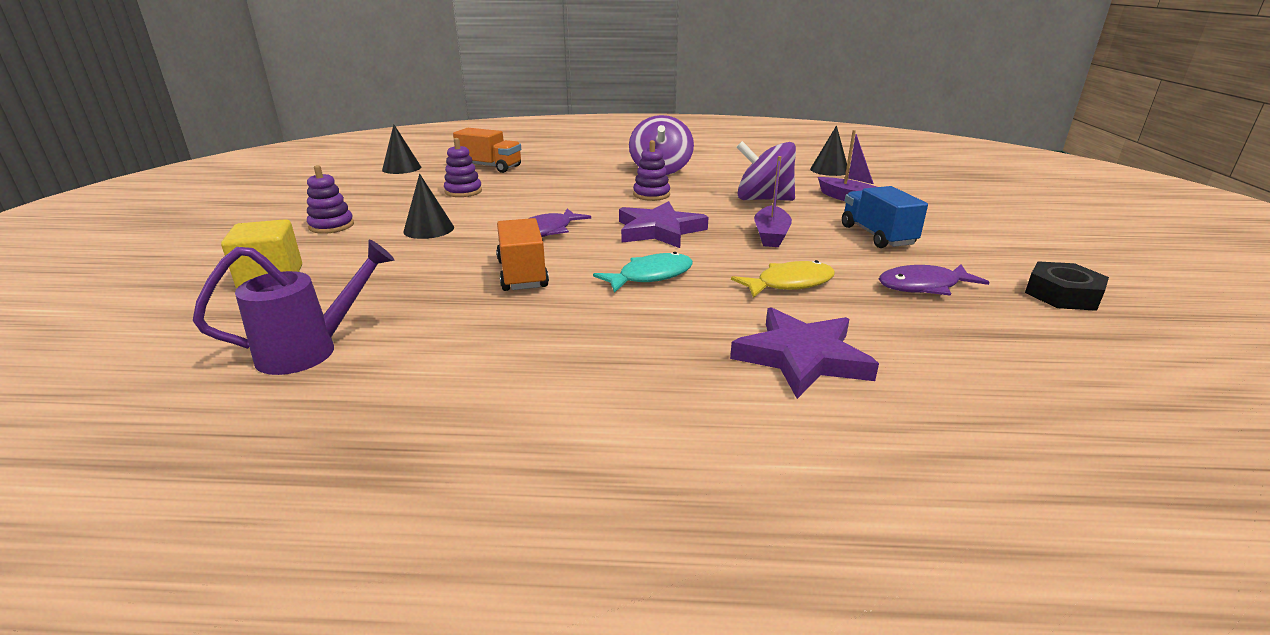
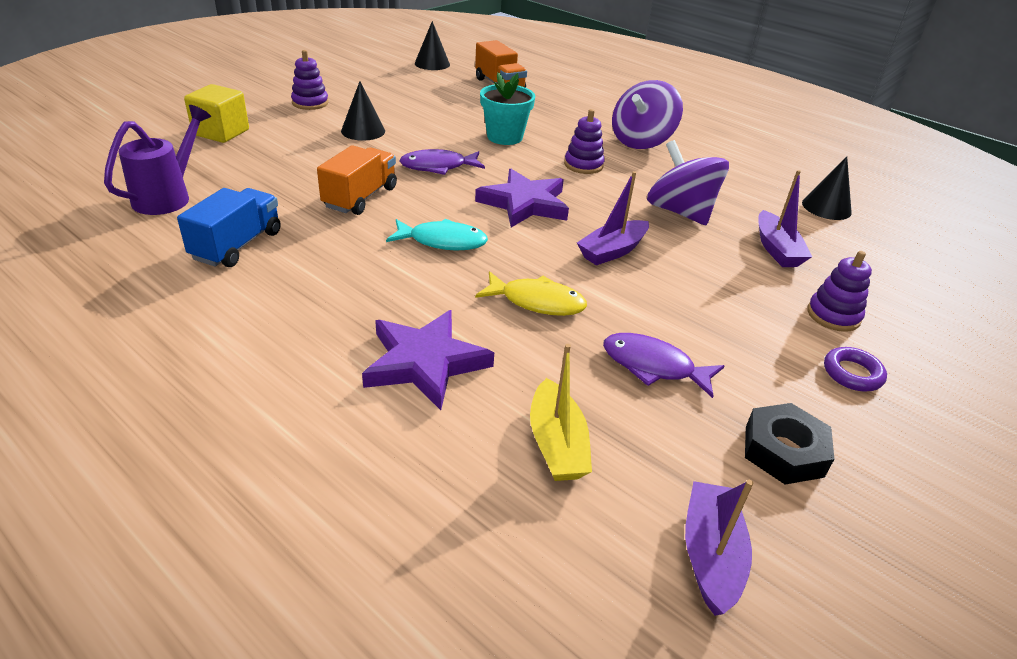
camera: 35 degrees right, 10 degrees up
(311, 350) = (169, 196): purple watering can -> purple watering can turned 75 degrees counterclockwise
(463, 191) = (440, 104): purple stacking toy -> purple stacking toy (833, 315)
(560, 196) = (504, 137): none -> turquoise flower pot
(877, 235) = (718, 299): blue truck -> blue truck (237, 245)
(973, 358) = (556, 444): none -> yellow boat
(1005, 242) = (852, 373): none -> purple ring
(1151, 366) = (710, 555): none -> purple boat

